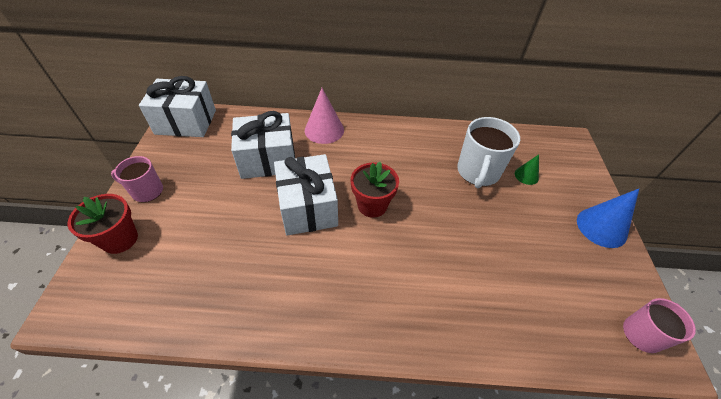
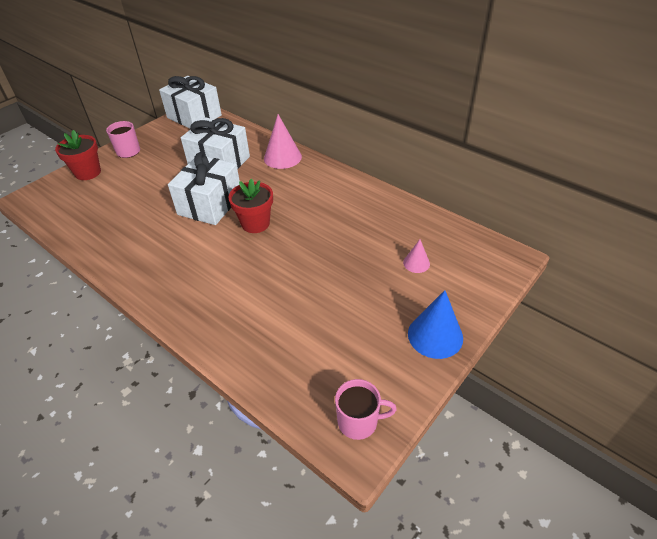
camera: 40 degrees right, 5 degrees down
(478, 172) = (372, 240): white mug -> none
(526, 175) = (416, 263): green cone -> pink cone

